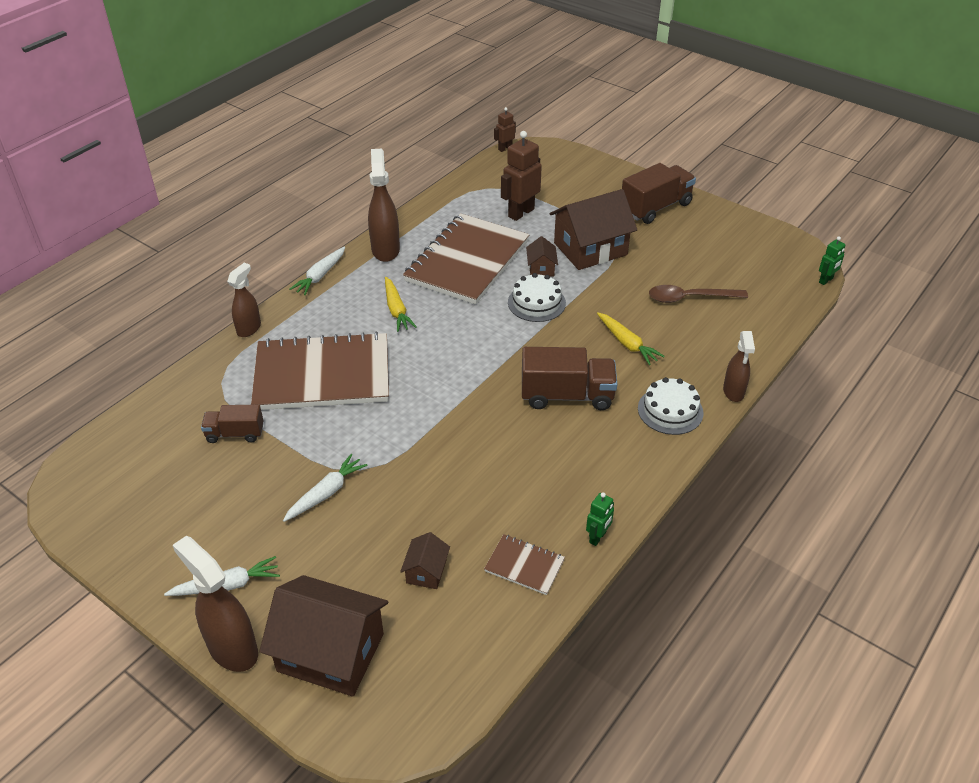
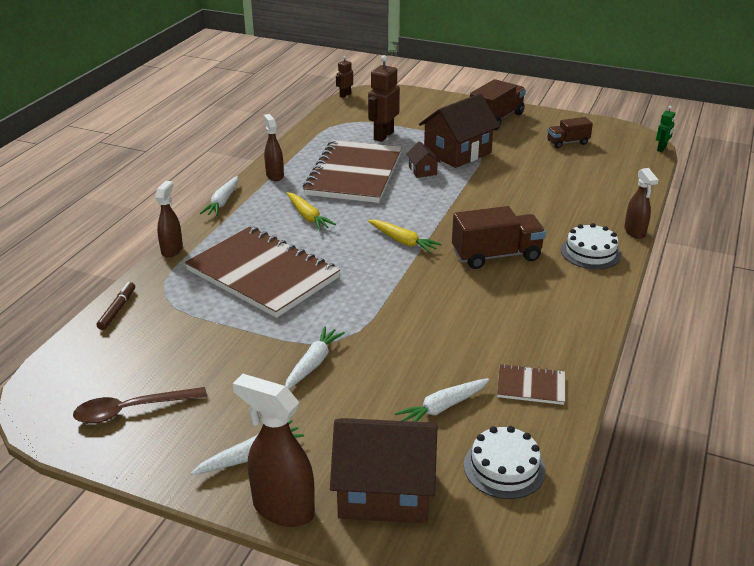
camera: 15 degrees left, 10 degrees down
(172, 392) = (117, 310): none -> brown marker
(235, 433) = (198, 332): brown truck -> brown truck (567, 142)
(322, 375) = (262, 274): brown notebook -> brown notebook turned 60 degrees clockwise
(385, 249) = (274, 175): brown spray bottle -> brown spray bottle, size x0.64
(426, 571) = (442, 407): brown house -> white carrot
(536, 302) = (432, 195): white cake -> white cake (504, 467)
(598, 537) = (583, 353): green robot -> none
(627, 343) = (526, 212): yellow carrot -> yellow carrot (403, 241)
(690, 298) = (560, 174): brown spoon -> brown spoon (132, 410)

